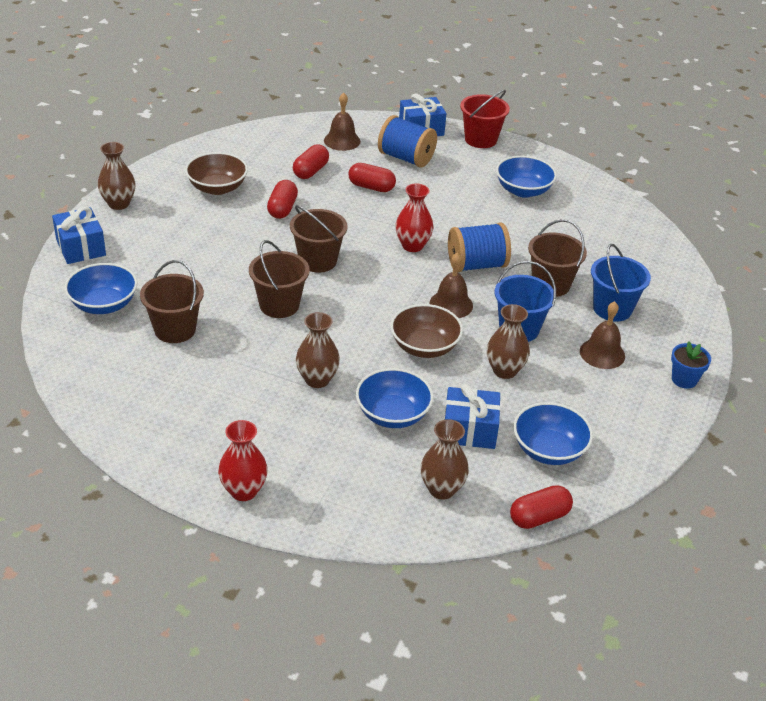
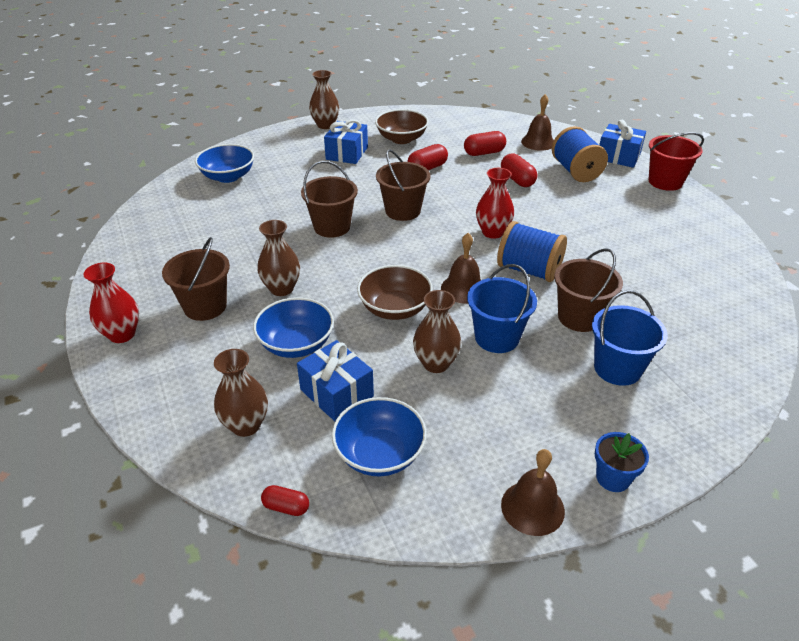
camera: 45 degrees right, 0 degrees up
(81, 247) = (266, 140): blue gift -> blue gift (347, 153)
(175, 329) = (244, 210): brown bucket -> brown bucket (205, 306)
(523, 190) = (655, 233): blue bowl -> none
(539, 517) = (286, 507): red capsule -> red capsule, size x0.62
(602, 353) = (552, 401): brown bell -> brown bell (532, 507)

